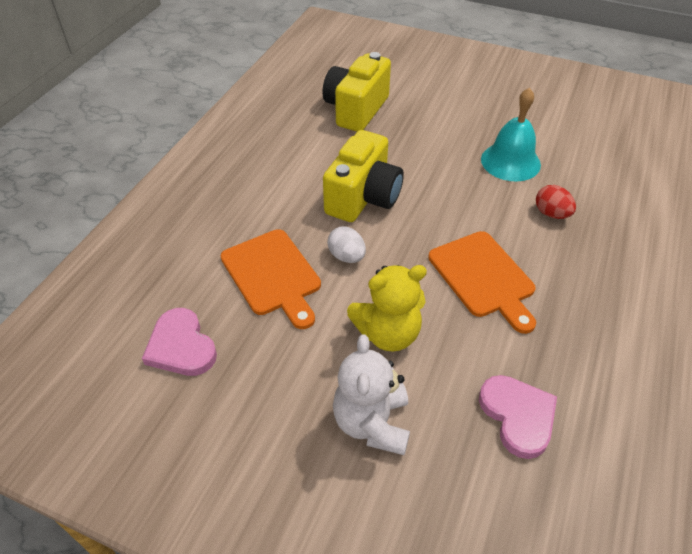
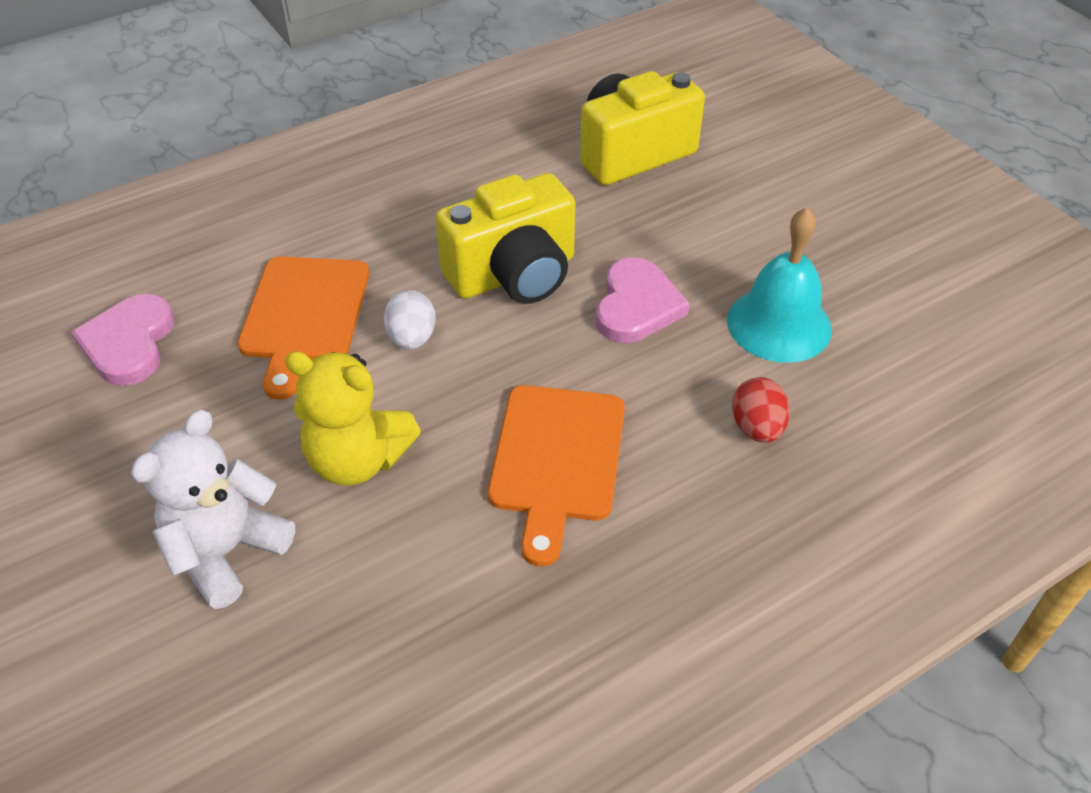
camera: 35 degrees right, 0 degrees up
(518, 416) = (401, 657): pink heart -> pink heart (637, 305)

